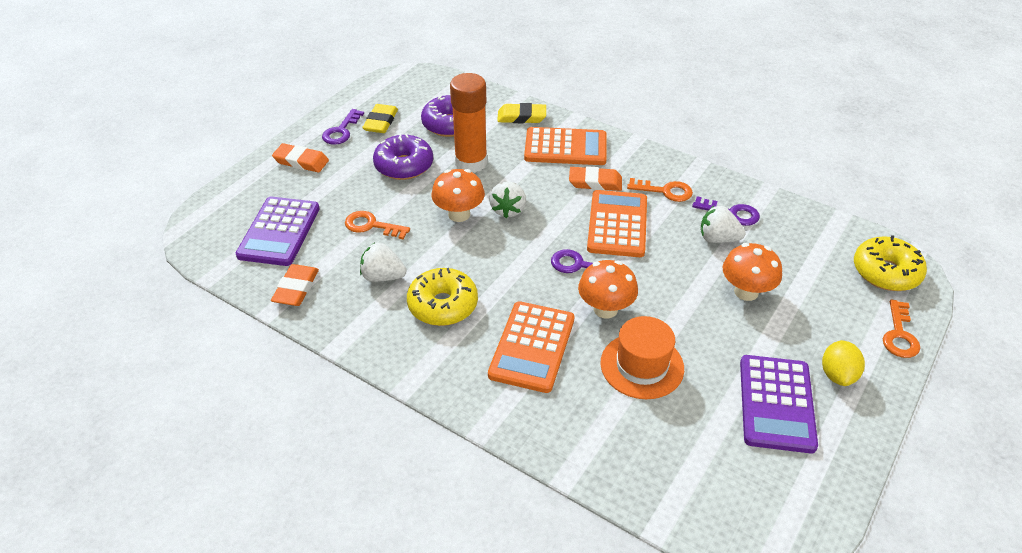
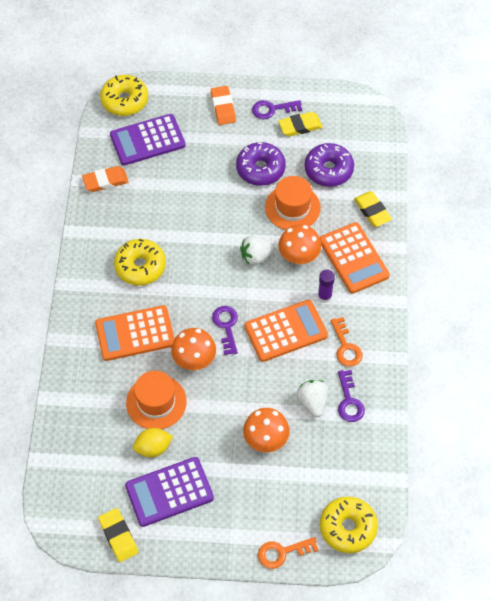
camera: 60 degrees right, 15 degrees up
(206, 229) = (124, 101): none -> yellow donut
(371, 226) = (186, 186): orange key -> none
(383, 276) = (144, 220): white strawberry -> none
(459, 214) = (231, 230): orange mushroom -> orange mushroom (299, 257)
(471, 163) = (292, 207): orange glue stick -> orange hat
(595, 182) = (324, 296): orange eraser -> purple glue stick
(820, 483) = (118, 536): none -> yellow eraser
(837, 375) = (217, 522): yellow lemon -> yellow lemon (153, 448)

